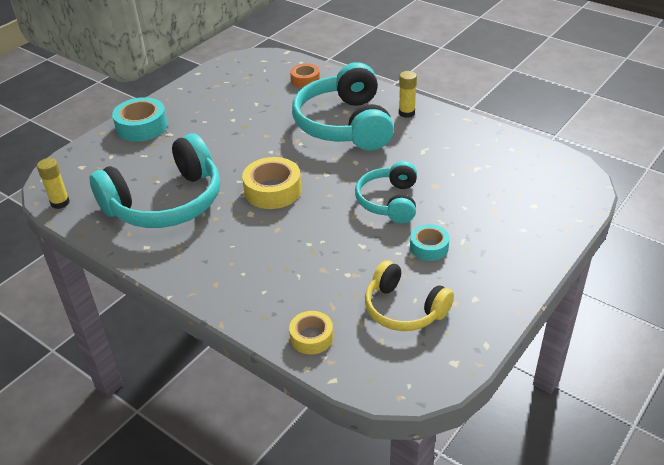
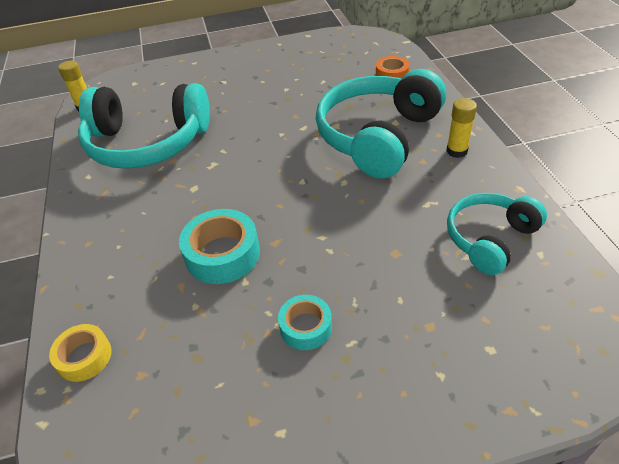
camera: 40 degrees right, 5 degrees up
(142, 127) = (212, 66): turquoise tape -> turquoise tape (222, 254)
(273, 190) = (237, 174): yellow tape -> none
(389, 201) = (326, 245): turquoise headphones -> turquoise headphones (489, 239)
(404, 309) = (195, 388): yellow headphones -> none

